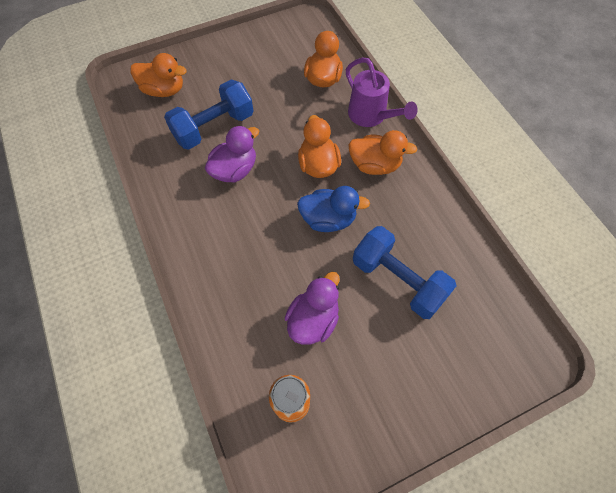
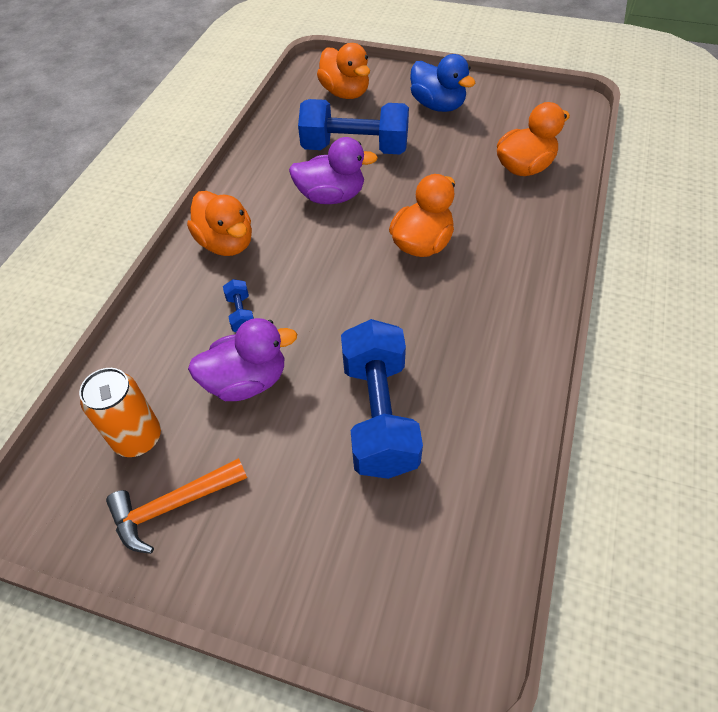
camera: 45 degrees right, 10 degrees down
(265, 284) = (241, 314): none -> blue dumbbell
(328, 219) = (373, 301): blue duck -> blue duck (438, 105)
(353, 418) = (173, 506): none -> orange hammer
(371, 116) = (541, 234): purple watering can -> none
(375, 165) = (488, 284): orange duck -> orange duck (226, 243)

